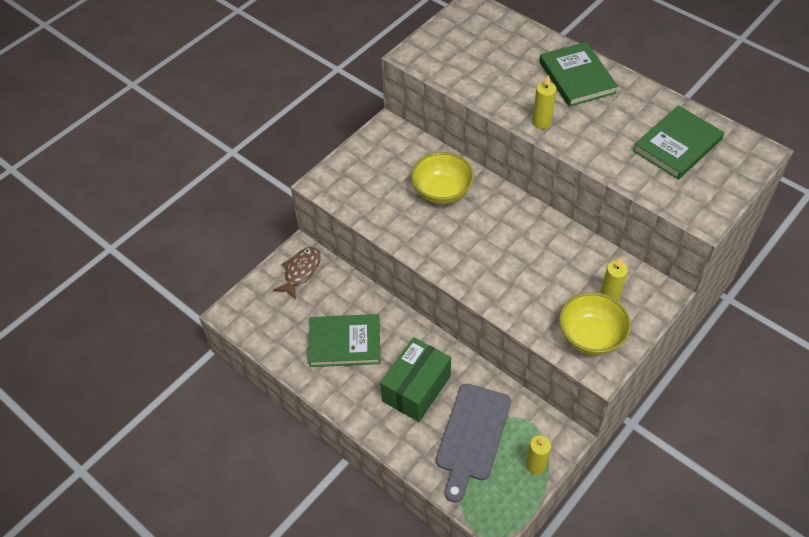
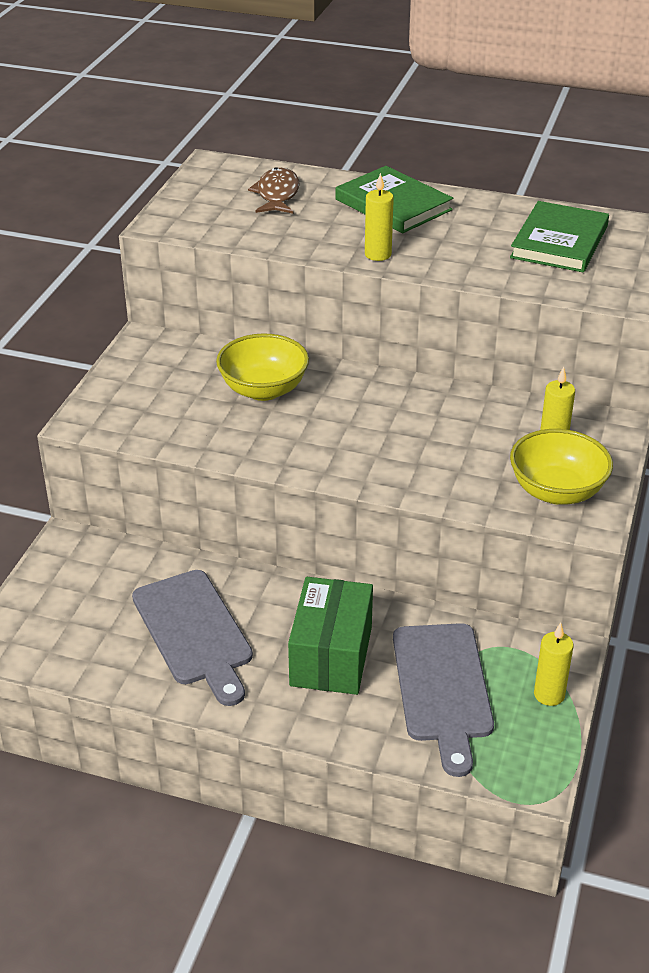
camera: 25 degrees left, 15 degrees down
(301, 271) = (81, 565): brown fish -> brown fish (277, 194)
(344, 342) = (194, 632): green book -> grey cutting board

